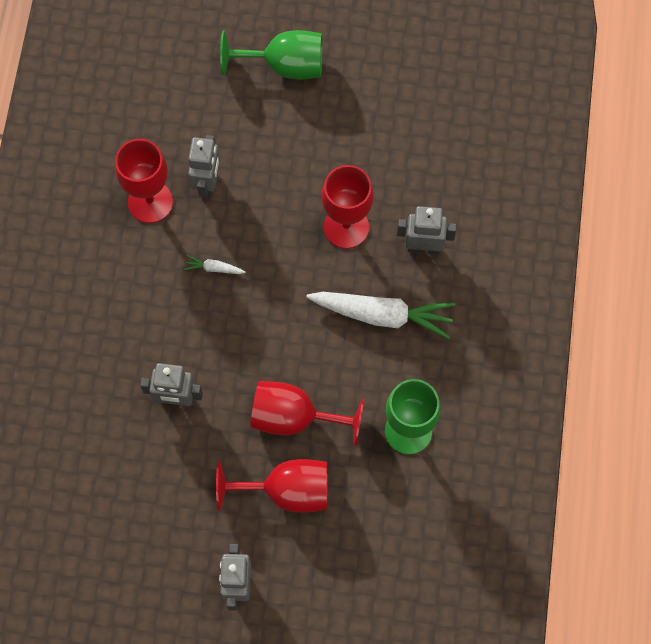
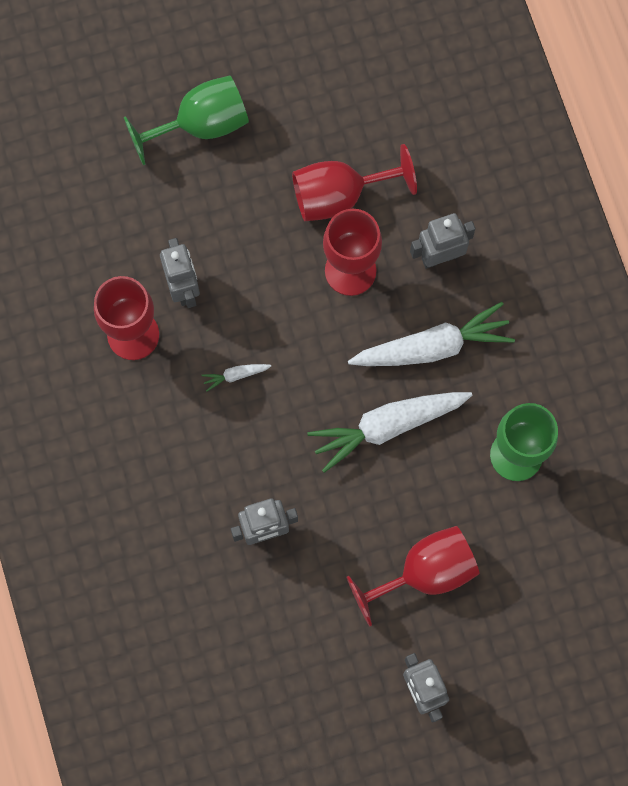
camera: 25 degrees left, 5 degrees up
(294, 417) = (395, 494): red goblet -> red goblet (340, 195)
(315, 362) = (388, 426): none -> white carrot

